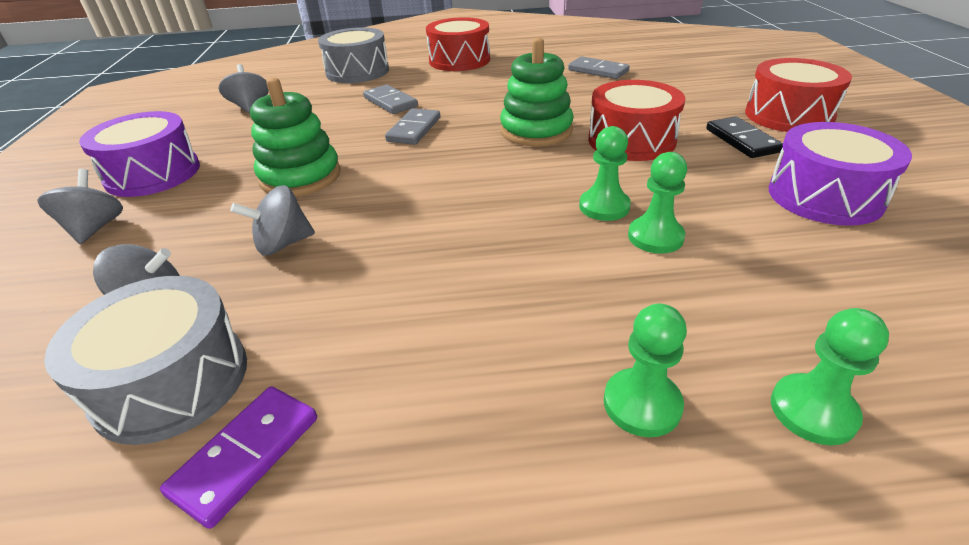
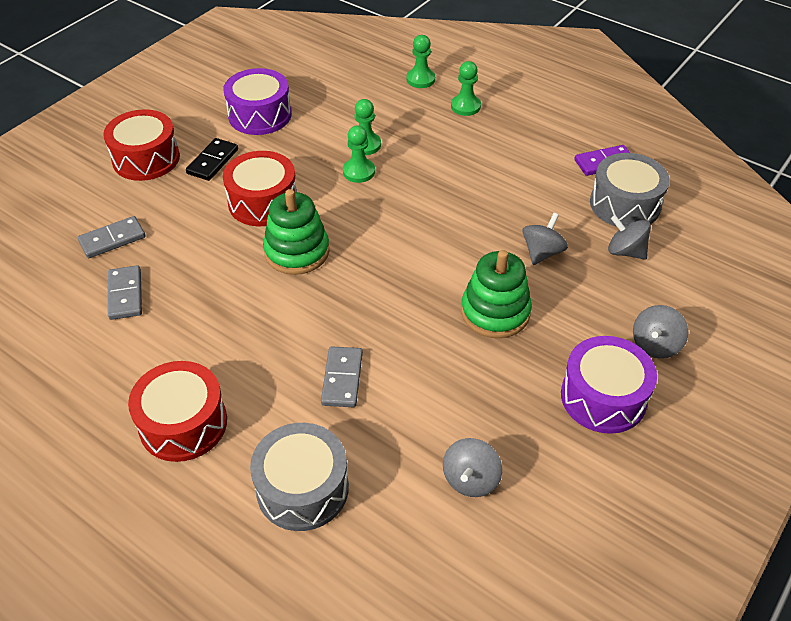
camera: 140 degrees left, 10 degrees up
(283, 244) = (542, 253): grey spinning top -> grey spinning top turned 75 degrees counterclockwise
(414, 129) = (369, 316): grey domino -> grey domino (112, 239)

